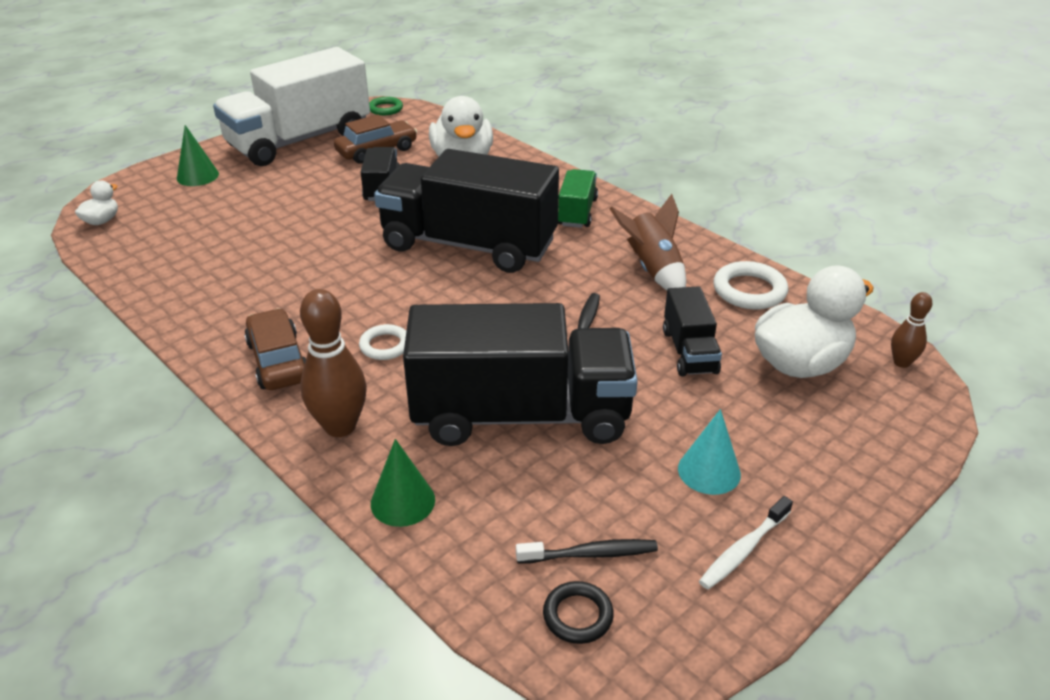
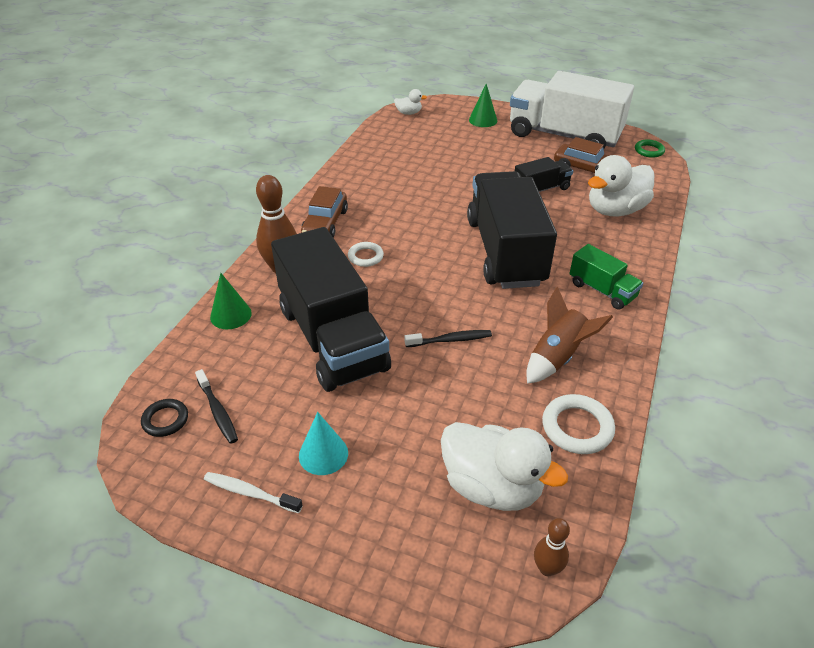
camera: 65 degrees right, 5 degrees up
(278, 361) = (325, 223): brown car -> brown car turned 150 degrees clockwise
(577, 212) = (602, 290): green truck -> green truck turned 60 degrees clockwise
(689, 351) = (460, 408): black truck -> none

